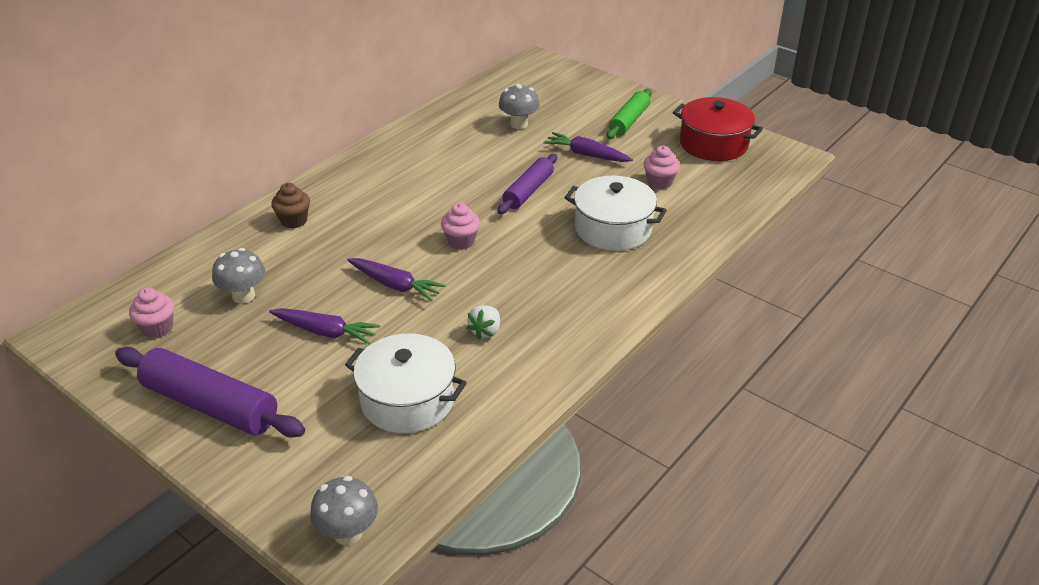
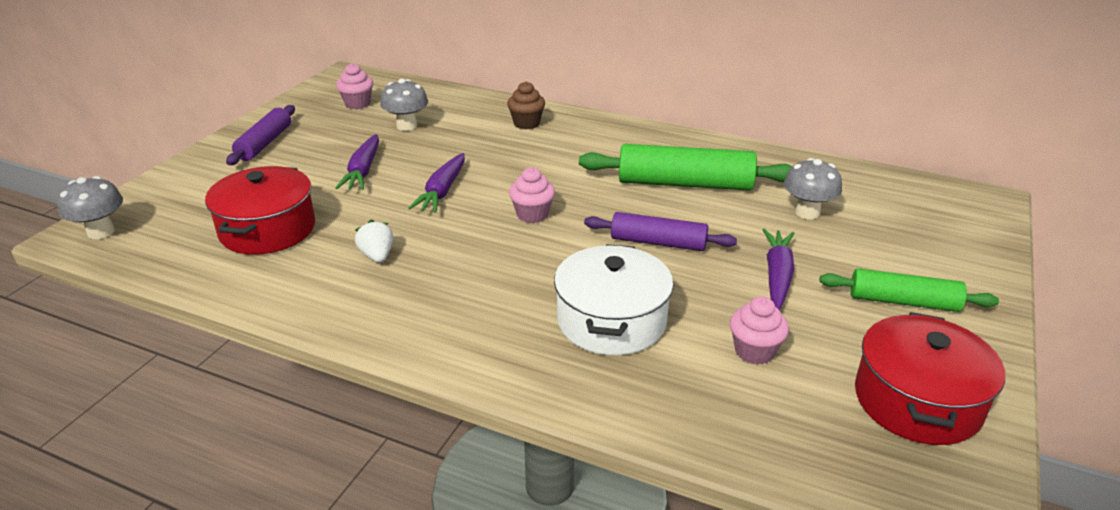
camera: 75 degrees right, 5 degrees down
(210, 405) = (264, 143): purple rolling pin -> purple rolling pin, size x0.64
(407, 400) = (267, 229): white pot -> red pot
(453, 162) = (684, 184): none -> green rolling pin
(485, 331) = (377, 256): white strawberry -> white strawberry turned 60 degrees clockwise

